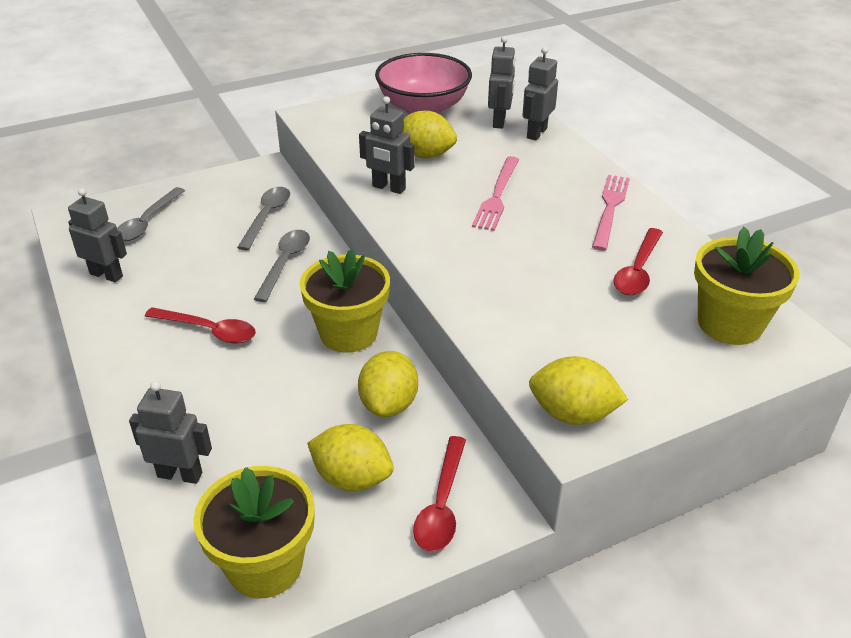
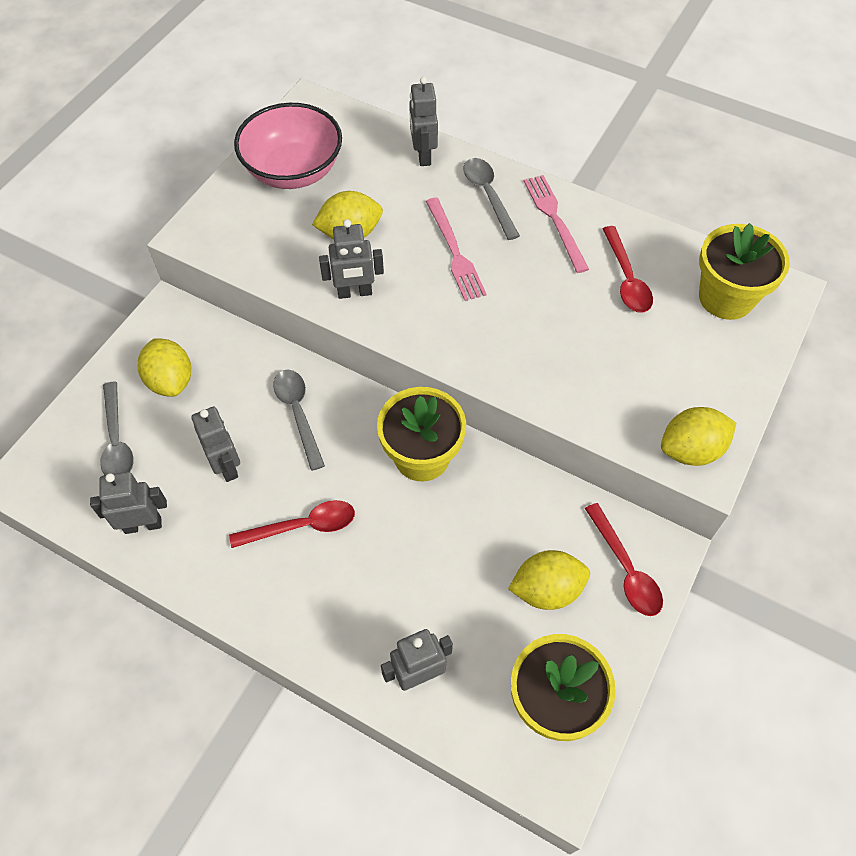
camera: 35 degrees left, 20 degrees up
(267, 216) = (229, 369): grey spoon -> grey spoon (488, 195)
(389, 404) = (514, 506): yellow lemon -> yellow lemon (171, 380)
(499, 121) = (378, 155): grey robot -> grey robot (227, 465)

